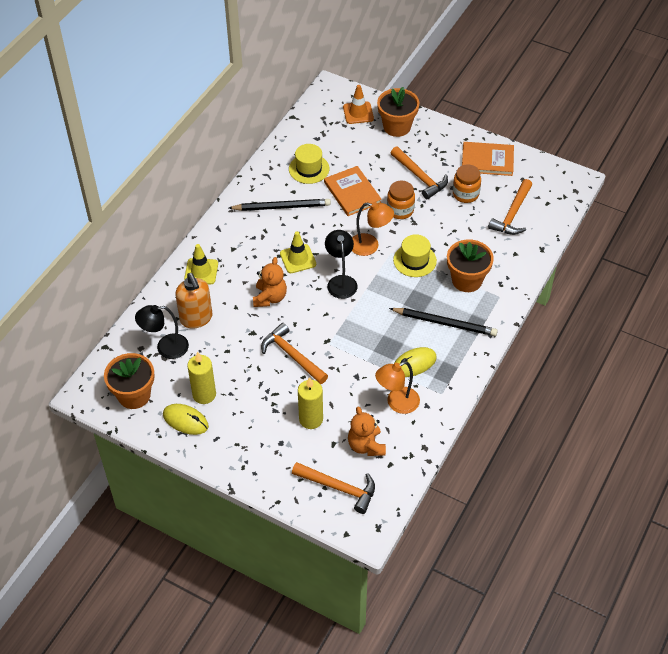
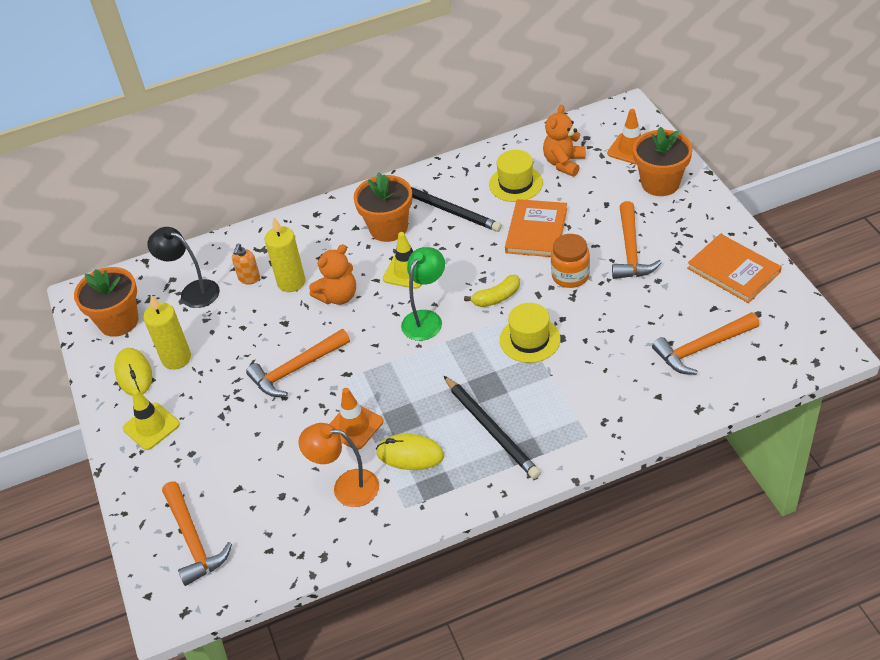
camera: 45 degrees right, 5 degrees down
(196, 318) = (249, 278): orange soap dispenser -> orange soap dispenser, size x0.54
(201, 271) = (302, 234): yellow traffic cone -> yellow traffic cone (151, 426)
(292, 356) = (296, 369): orange hammer -> orange hammer turned 120 degrees counterclockwise
(311, 419) = (244, 447): yellow candle -> yellow candle (291, 282)
(341, 281) = (426, 319): black lamp -> green lamp
(365, 367) = (354, 426): none -> orange traffic cone
(366, 445) = (267, 513): orange teddy bear -> orange teddy bear (564, 163)
(370, 246) = (496, 297): orange lamp -> yellow banana
(465, 194) = (666, 296): orange jar -> none
(467, 280) = (567, 395): orange flower pot -> orange flower pot (388, 228)

